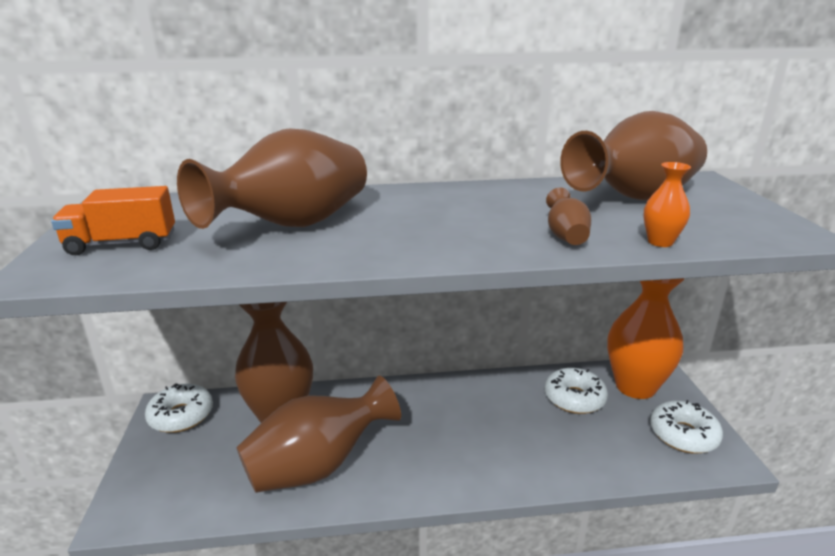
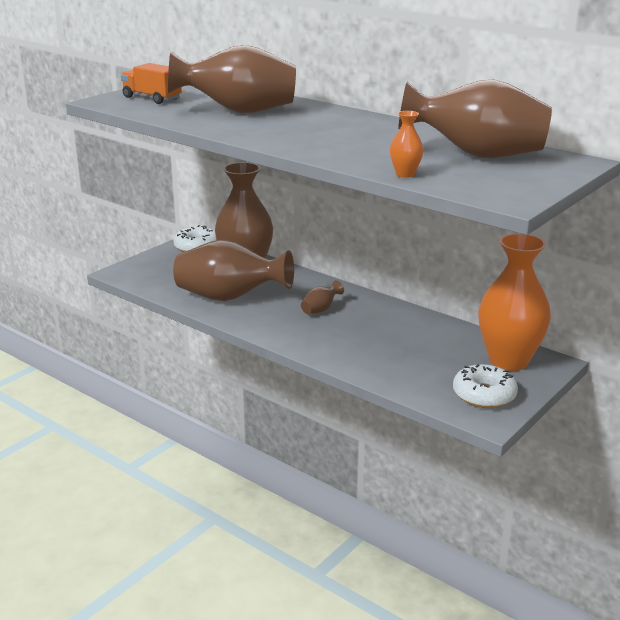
camera: 45 degrees right, 0 degrees up
(566, 236) = (360, 156): brown vase -> brown vase (320, 309)
(574, 398) = (445, 344): white donut -> none

